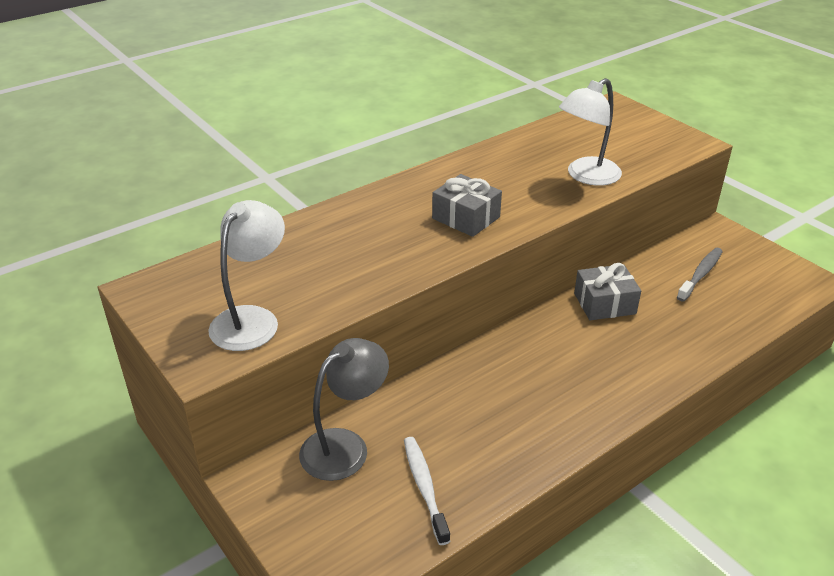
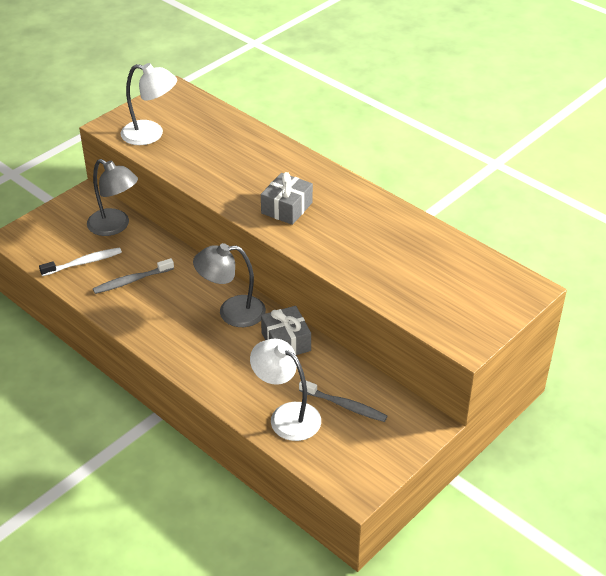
camera: 80 degrees right, 5 degrees up
(477, 432) = (132, 281): none -> grey toothbrush
(552, 341) = (232, 312): none -> grey lamp
(586, 176) = (372, 270): white lamp -> white lamp (287, 416)

